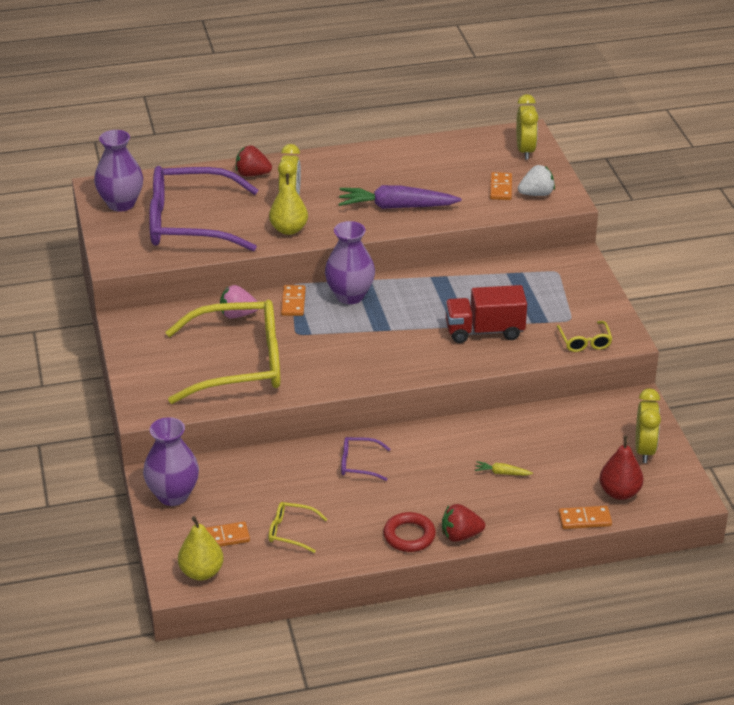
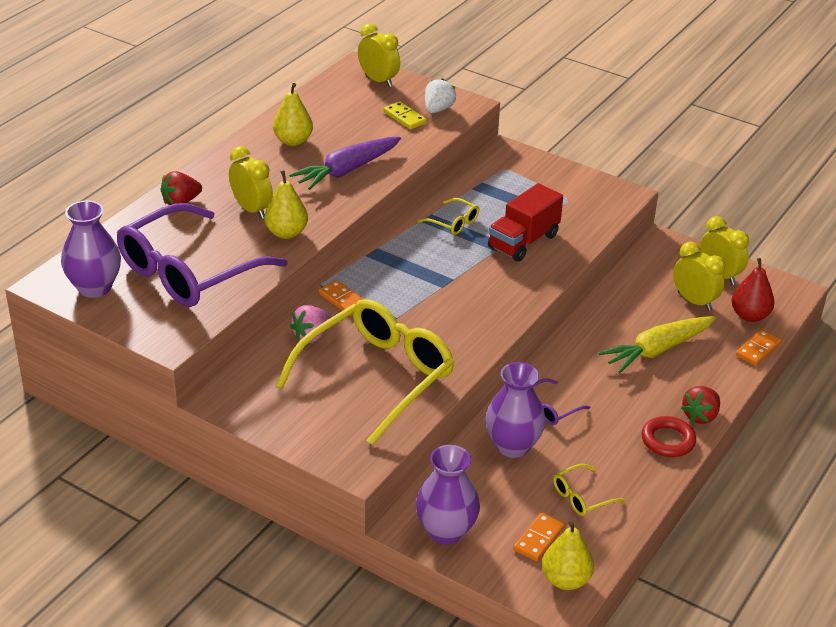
camera: 45 degrees left, 0 degrees up
(350, 296) = (381, 269): purple vase -> purple vase (512, 446)
(391, 167) = (293, 141): none -> yellow pear
(501, 188) = (405, 117): orange domino -> yellow domino
(502, 473) = (657, 350): yellow carrot -> yellow carrot, size x2.36
(584, 341) = (602, 211): yellow glasses -> yellow glasses (453, 222)
(590, 456) = (694, 301): none -> yellow clock

